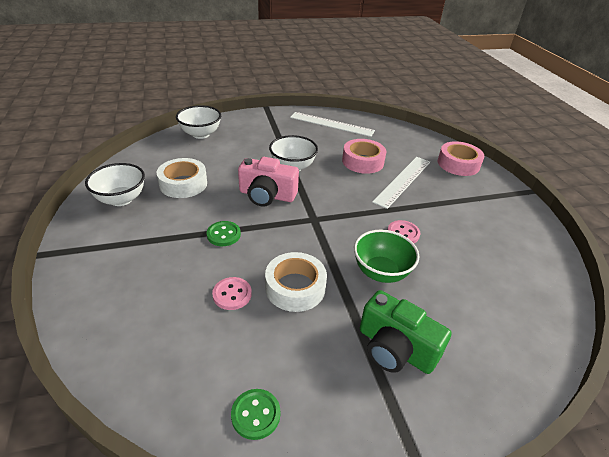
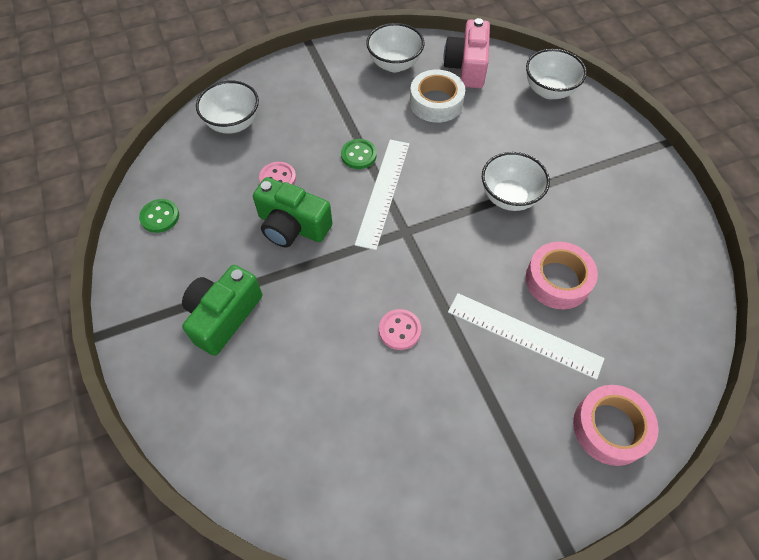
camera: 85 degrees right, 20 degrees up
(132, 330) = (233, 124): none -> white bowl
(267, 195) = (438, 180): pink camera -> pink camera (467, 67)
(295, 287) = (292, 226): white tape -> green camera
(331, 124) = (656, 232): white ruler -> white ruler (383, 192)
(381, 272) = (326, 304): green bowl -> none

